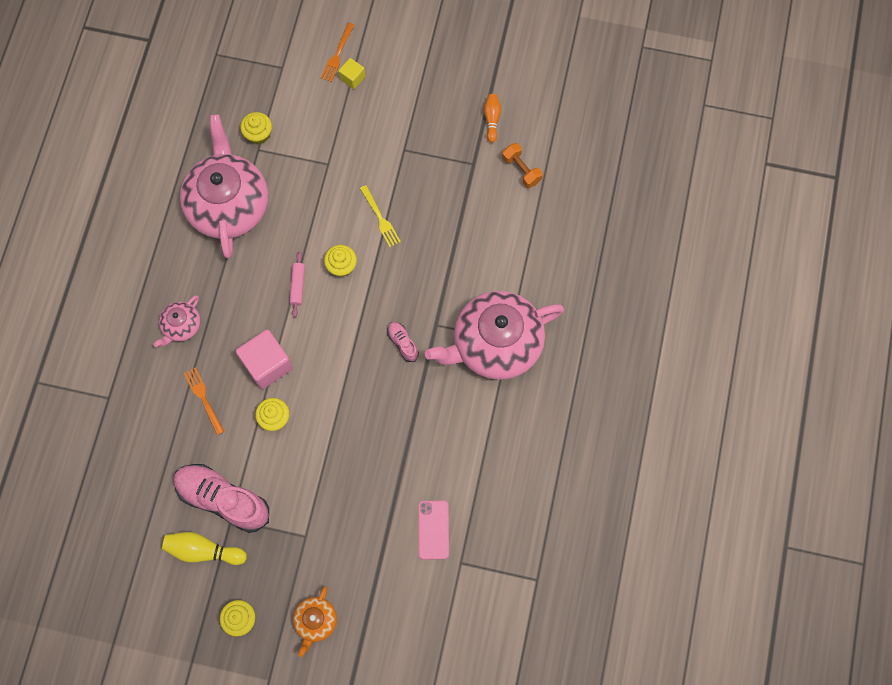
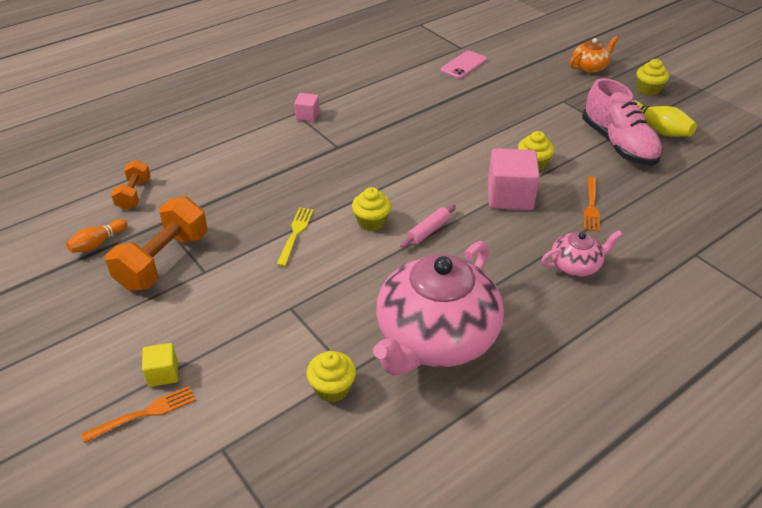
camera: 140 degrees left, 30 degrees down
(403, 343) = (377, 150): pink shoe -> none
(436, 138) = (164, 261): none -> orange dumbbell
(495, 344) = (307, 116): pink teapot -> pink cube

